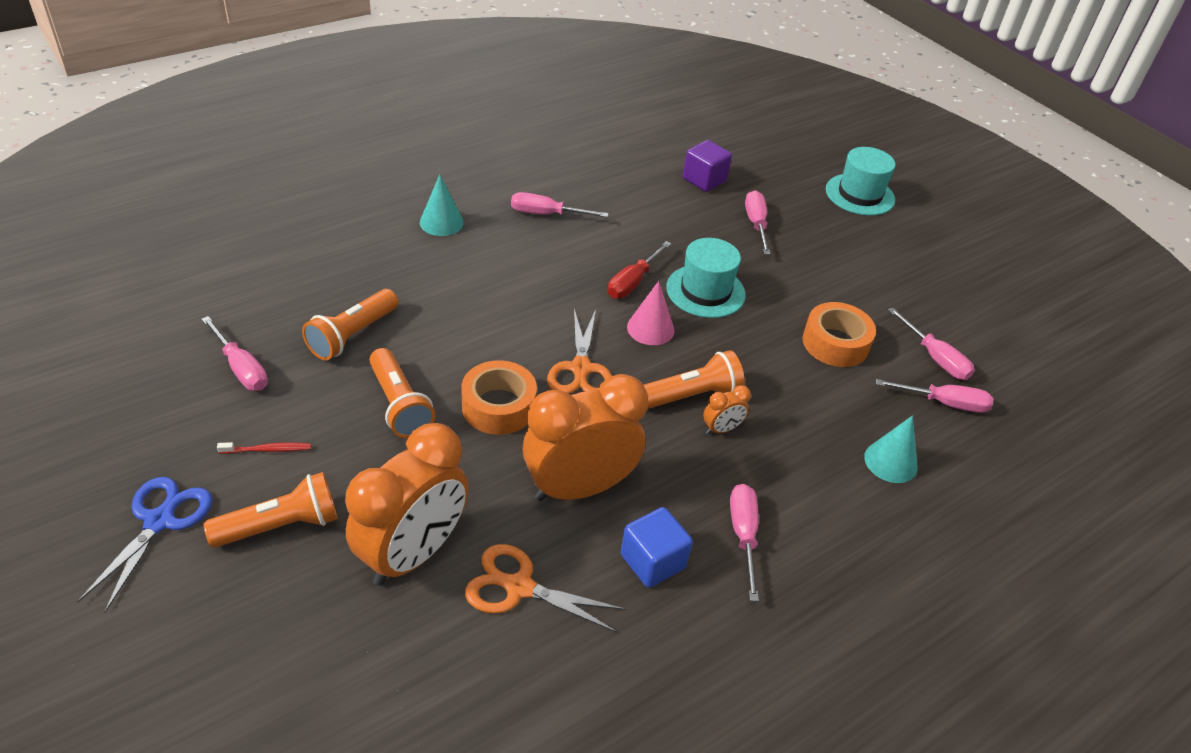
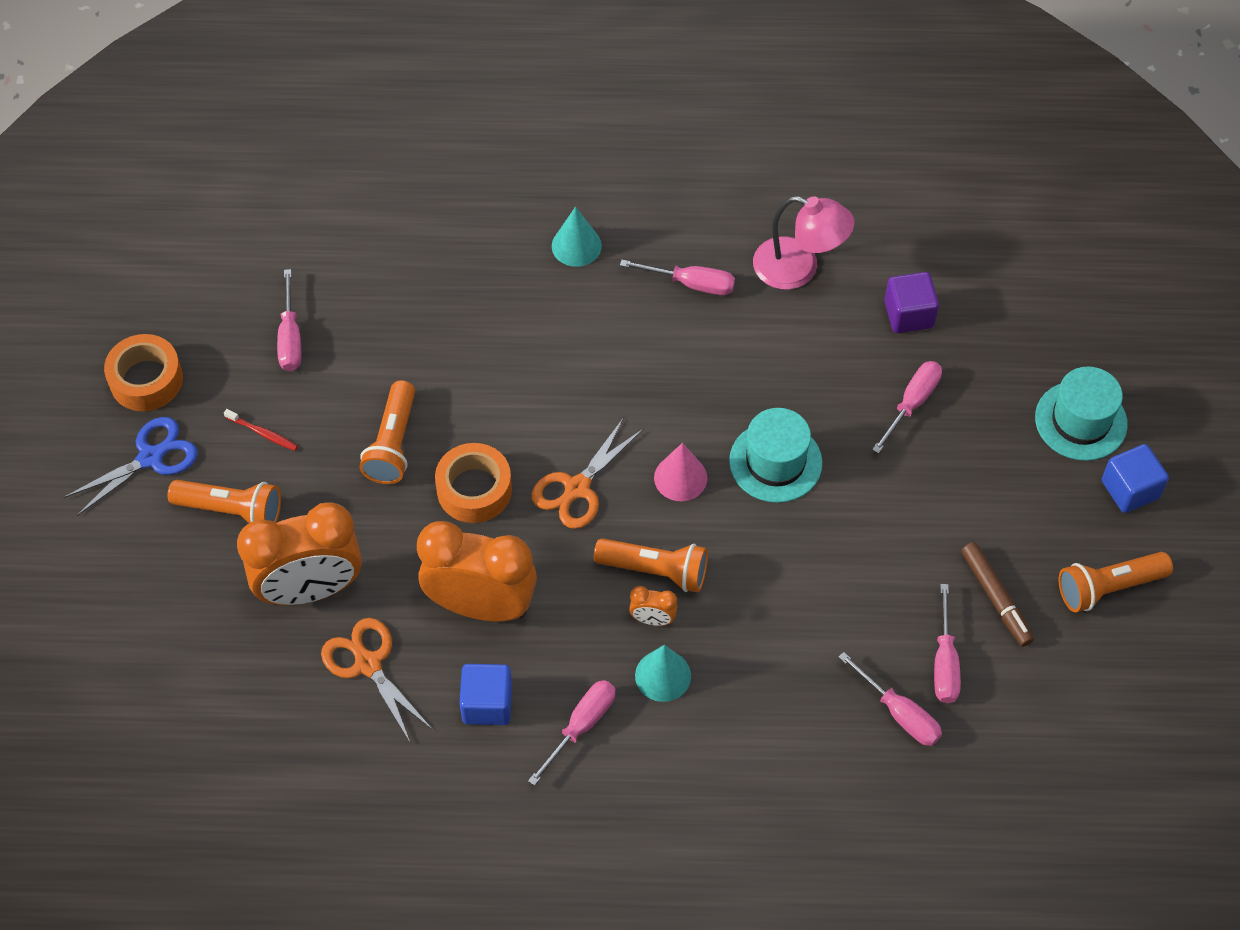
camera: 40 degrees right, 15 degrees up
(352, 335) = (402, 347): orange flashlight -> orange flashlight (1108, 587)
(546, 214) = (691, 284): pink screwdriver -> pink screwdriver turned 150 degrees clockwise
(610, 181) = (798, 268): none -> pink lamp
(633, 282) = (709, 414): red screwdriver -> none
(835, 343) = (854, 591): orange tape -> orange tape (146, 380)
(890, 462) = (781, 738): turquoise cone -> turquoise cone (663, 675)
(921, 306) = (996, 598): none -> brown marker
(924, 217) = (1130, 489): none -> blue cube

